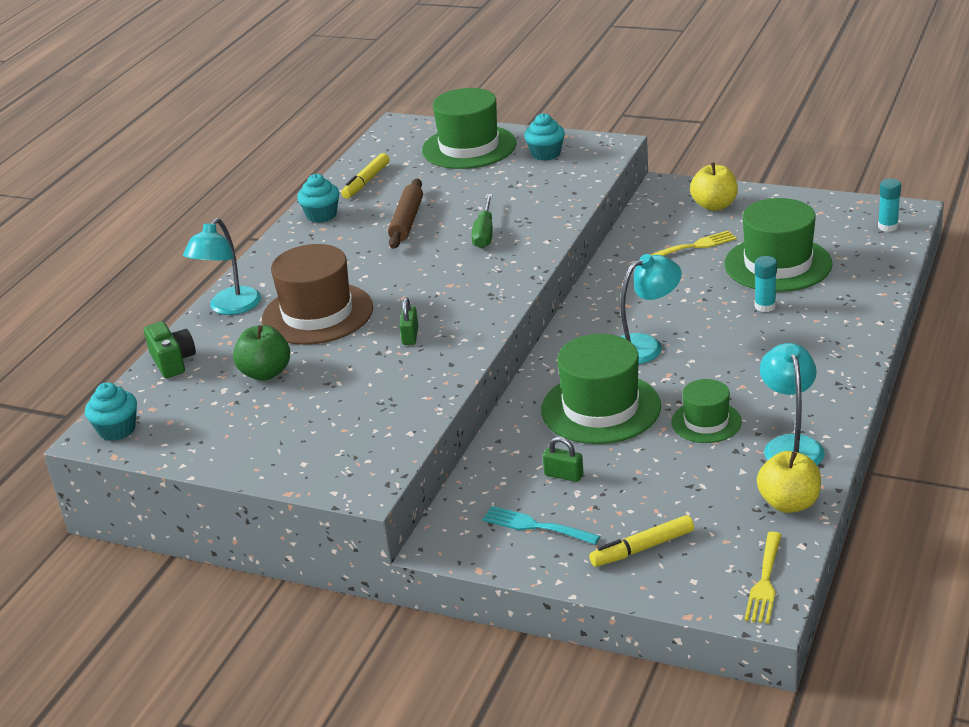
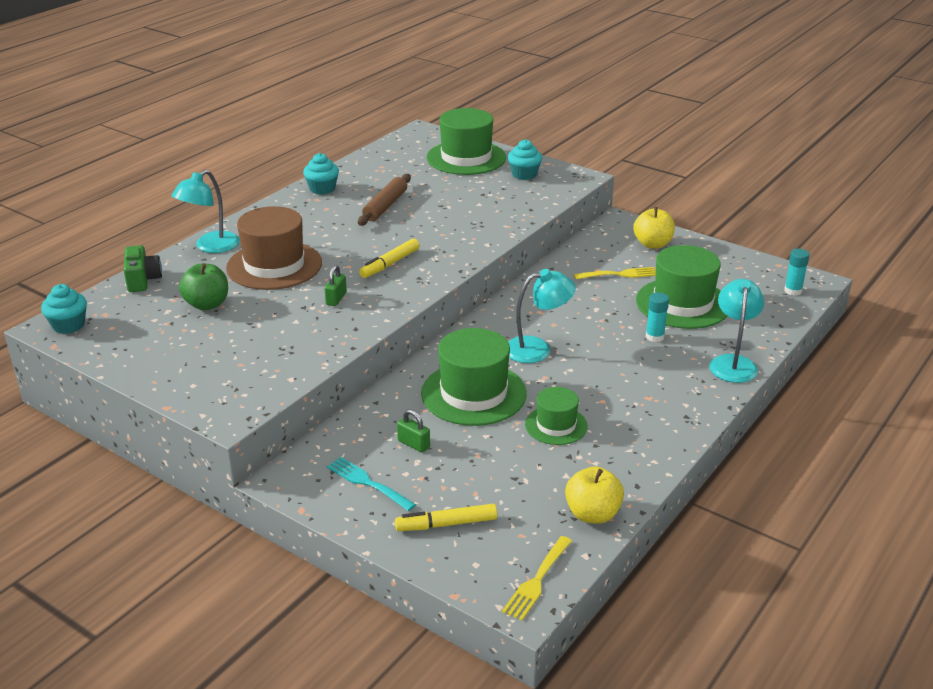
camera: 10 degrees right, 0 degrees up
(366, 182) = (371, 169): yellow marker -> yellow marker (390, 264)
(484, 233) = (441, 228): green screwdriver -> none
(791, 445) = (619, 462): turquoise lamp -> turquoise lamp (733, 363)

